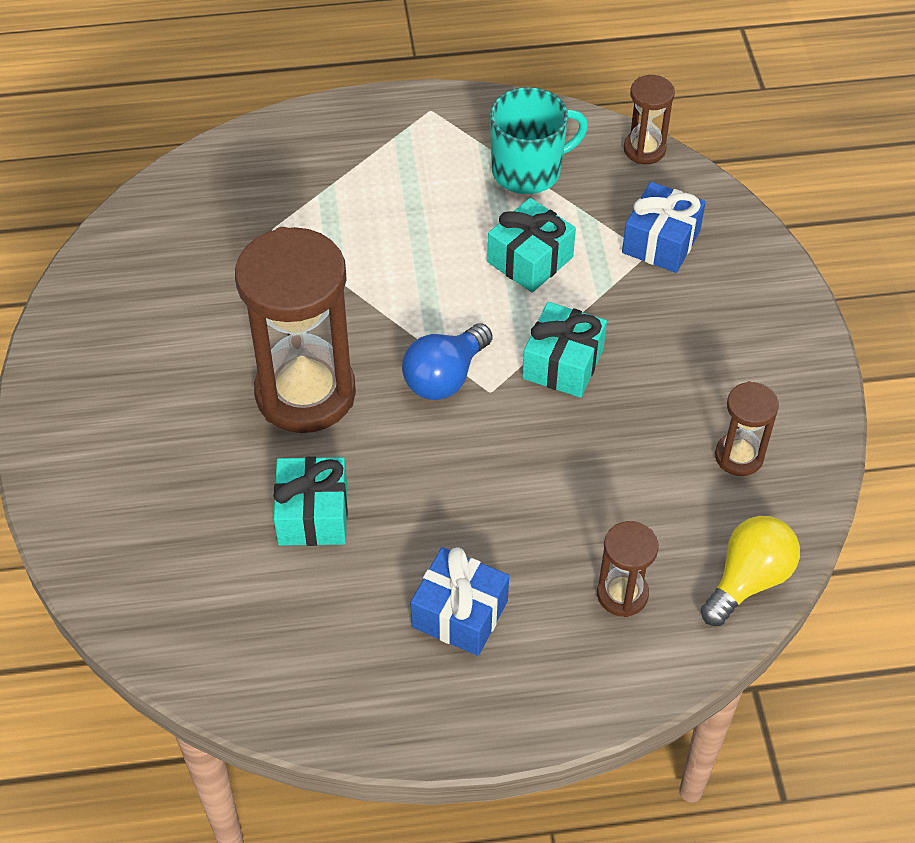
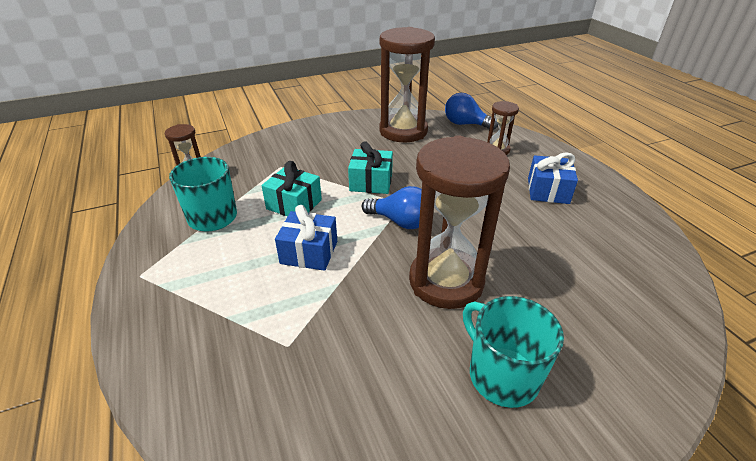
camera: 105 degrees left, 15 degrees down
(154, 398) = (502, 375): none -> turquoise mug
(313, 514) = (535, 255): turquoise gift -> none
(661, 242) = (271, 163): blue gift -> blue gift (309, 252)
(739, 456) = (403, 131): brown hourglass -> brown hourglass, size x2.11
(748, 580) = (465, 124): yellow light bulb -> blue light bulb

